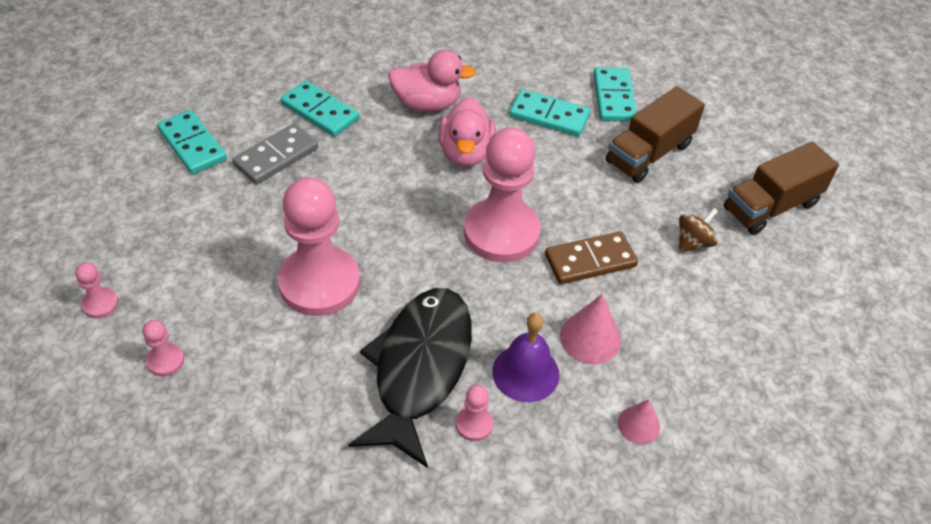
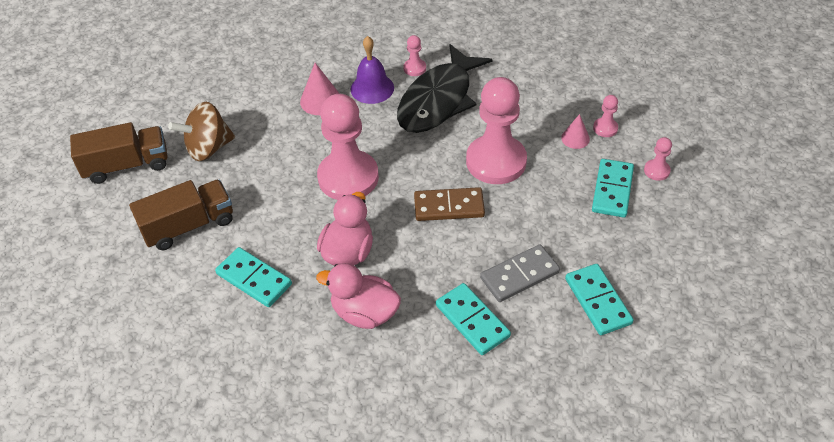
camera: 160 degrees left, 0 degrees up
(590, 261) = (292, 147): brown domino -> brown domino (449, 206)
(613, 97) = (180, 290): turquoise domino -> turquoise domino (612, 190)
(639, 425) = (318, 54): pink cone -> pink cone (575, 138)
(693, 242) = (208, 148): brown spinning top -> brown spinning top, size x1.68

